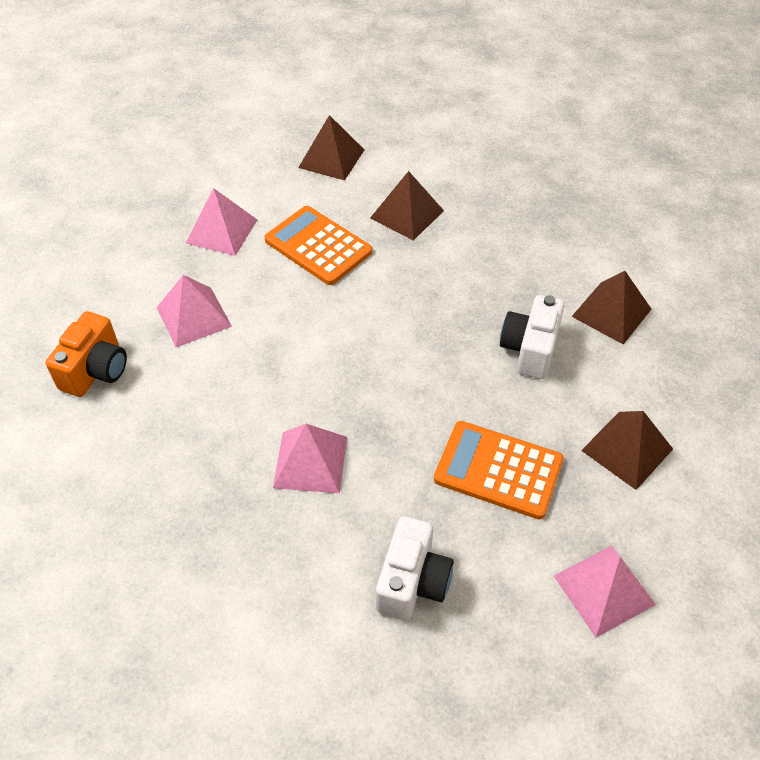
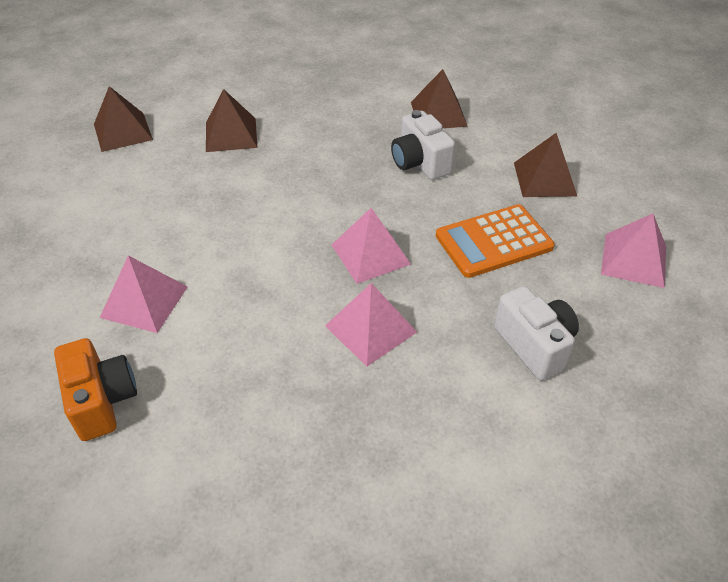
camera: 45 degrees left, 5 degrees down
(221, 231) = (89, 229): pink pyramid -> pink pyramid (370, 254)
(318, 246) = (188, 192): orange calculator -> none

